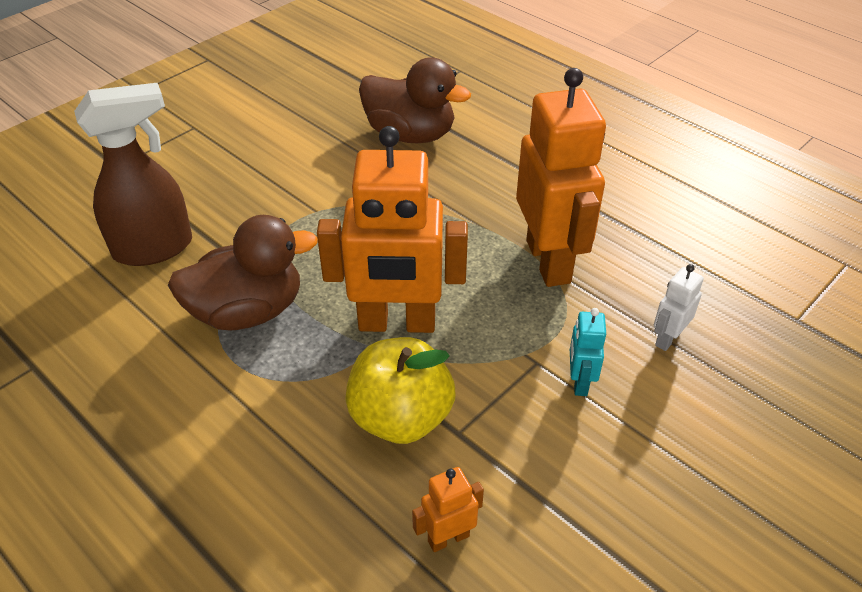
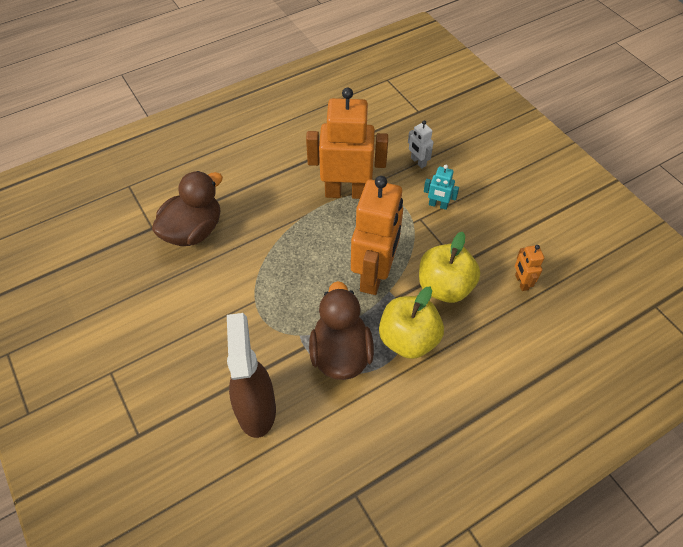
camera: 75 degrees left, 10 degrees up
(286, 385) = (408, 339): none -> yellow apple

